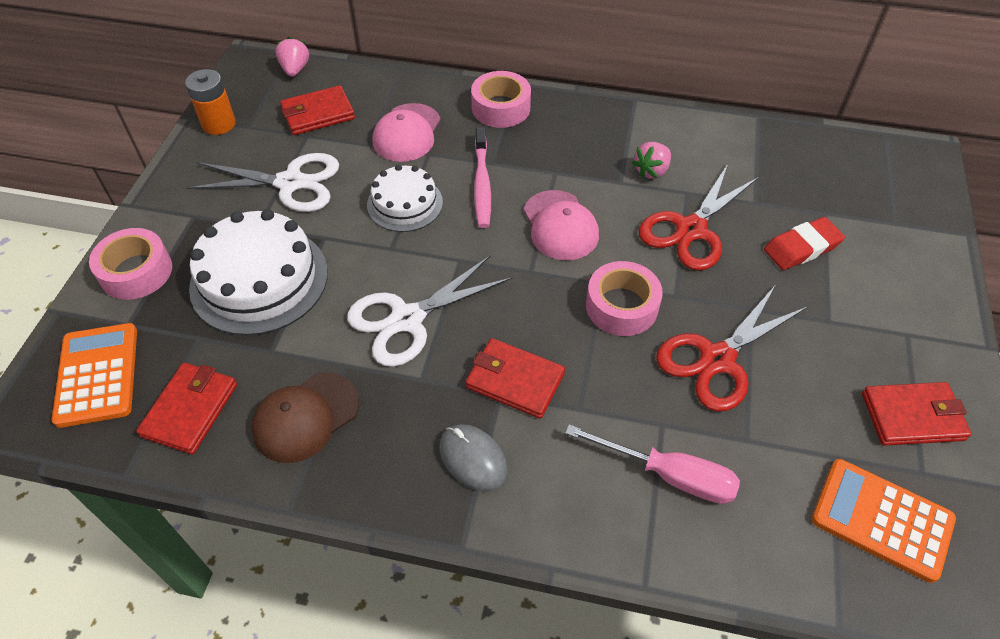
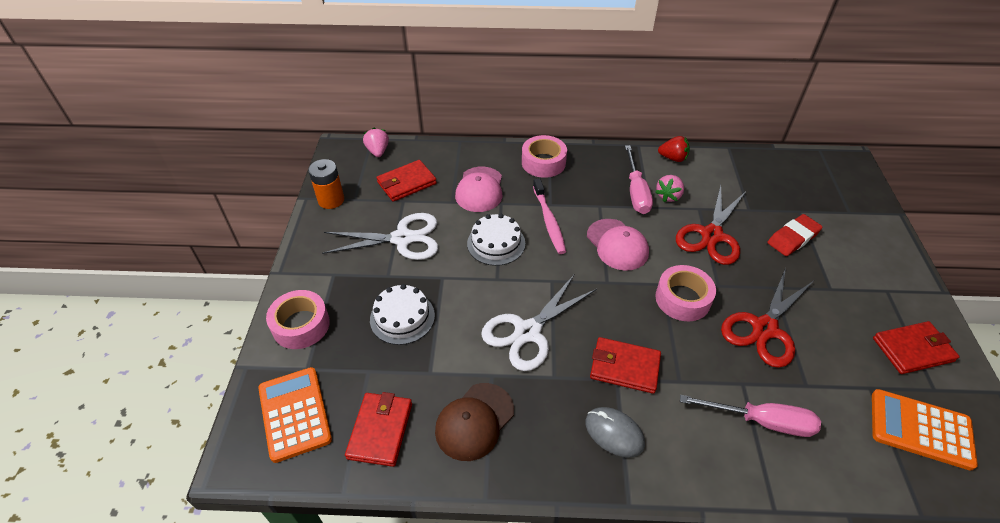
camera: 10 degrees left, 5 degrees down
(259, 279) = (402, 317): white cake -> white cake, size x0.60
(609, 160) = (636, 192): none -> pink screwdriver
(676, 122) = (673, 158): none -> red strawberry

